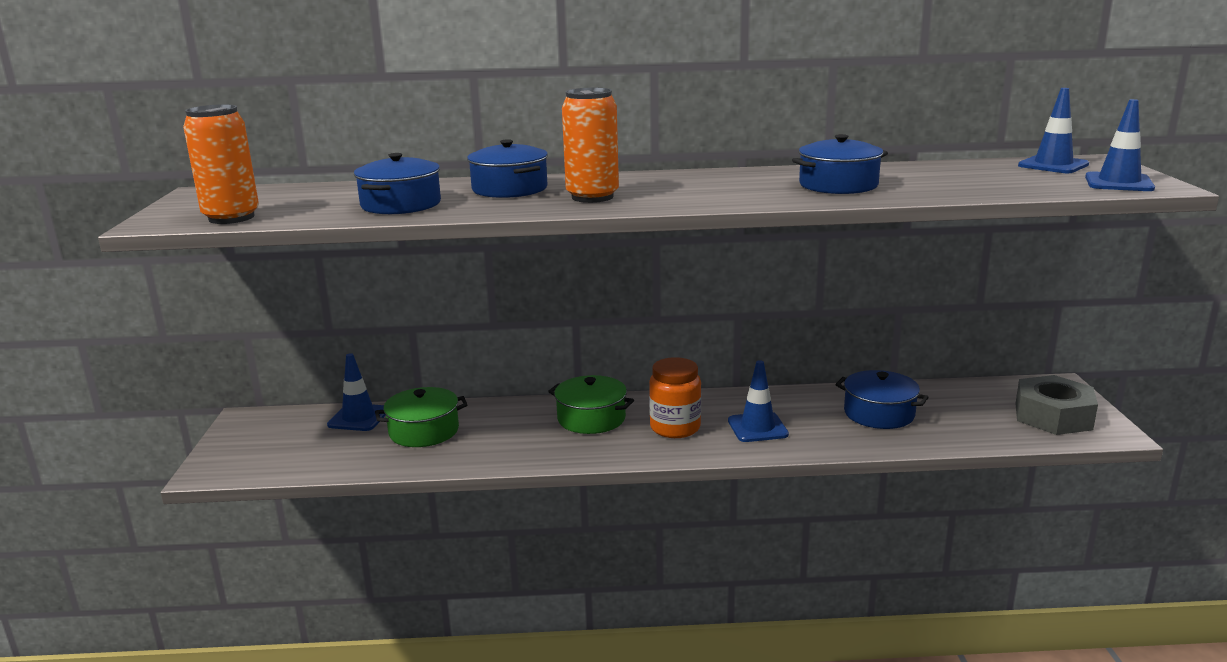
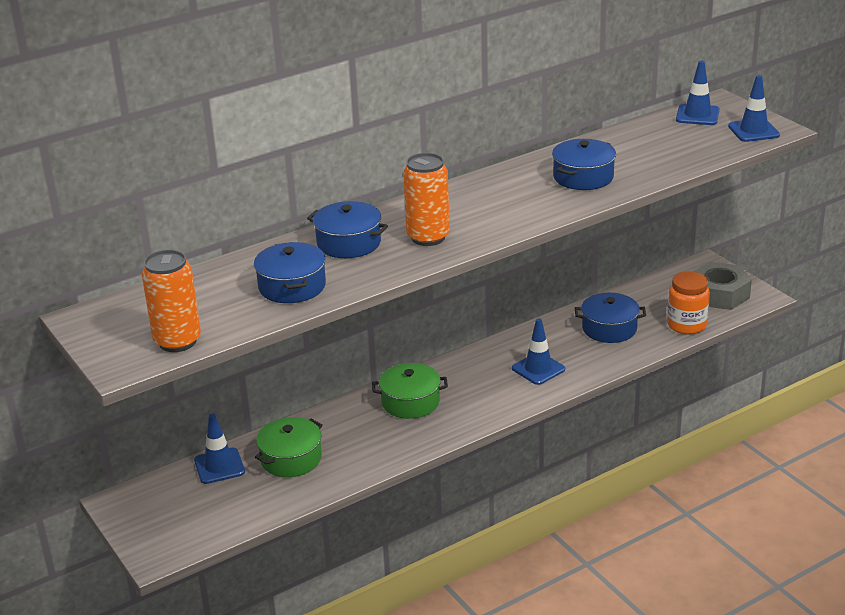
camera: 30 degrees left, 10 degrees up
(675, 428) = (480, 389): orange jar -> orange jar (686, 325)

